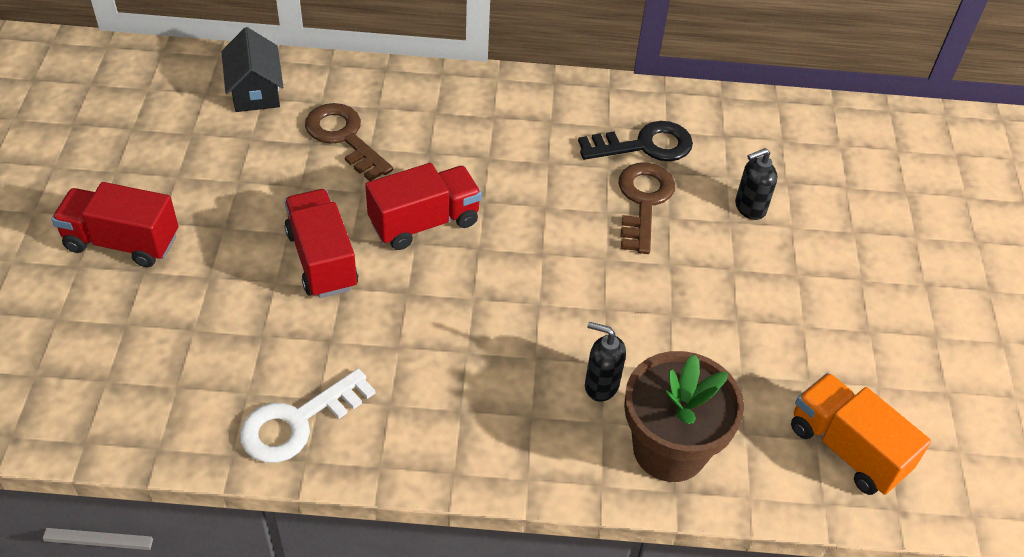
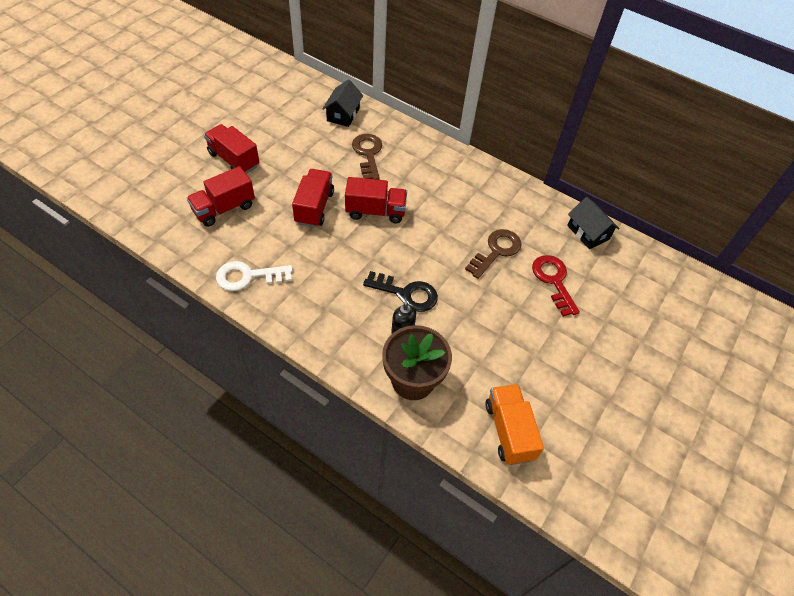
camera: 30 degrees right, 5 degrees up
(168, 331) = (224, 208): none -> red truck
(645, 145) = (520, 223): black key -> black key (406, 293)
(743, 119) = (588, 232): none -> black house
(749, 208) = (553, 281): black soap dispenser -> red key

